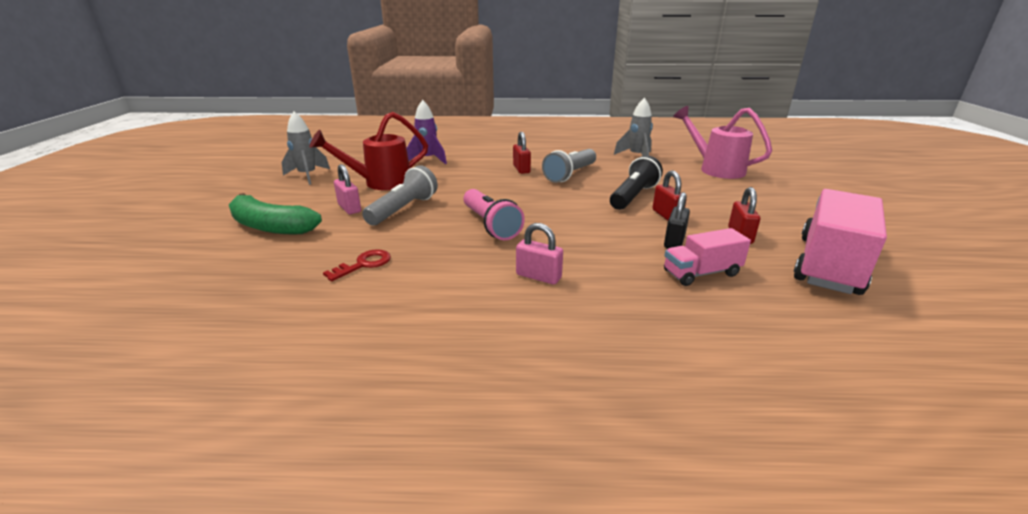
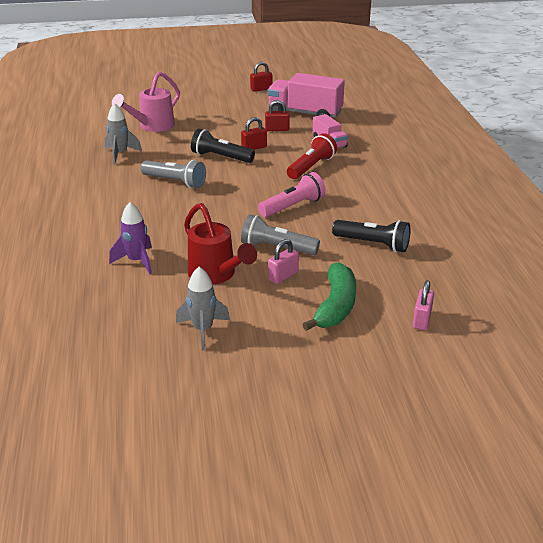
camera: 100 degrees left, 5 degrees up
(364, 264) = (373, 244): red key -> black flashlight
(521, 169) = (163, 205): red padlock -> red padlock (261, 89)
(538, 276) = (356, 185): pink padlock -> pink padlock (421, 320)
(604, 248) = (311, 167): none -> red flashlight
(674, 241) = (293, 147): black padlock -> none

